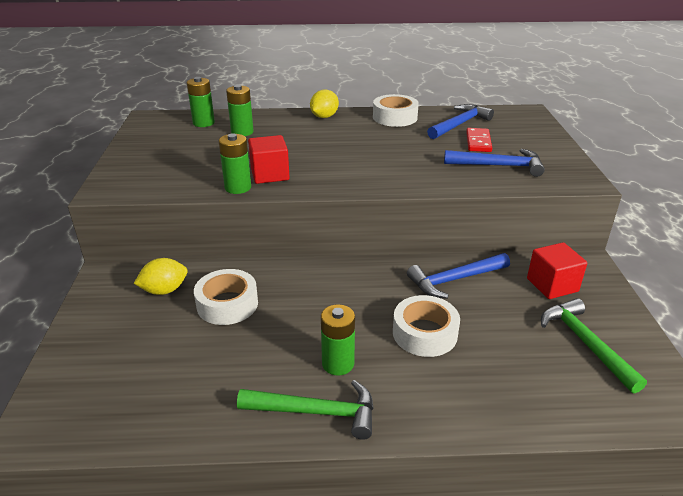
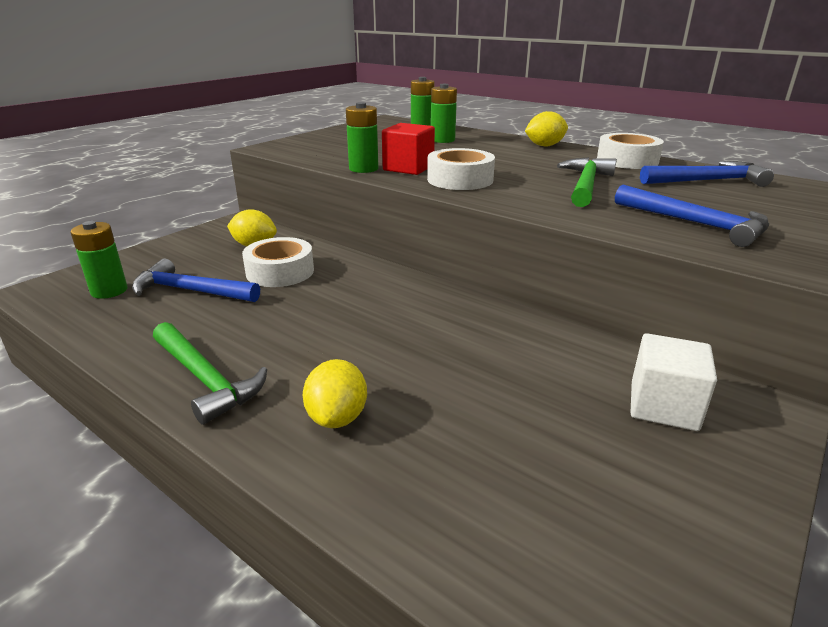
camera: 40 degrees right, 5 degrees down
(338, 364) = (287, 354): green battery -> green battery (109, 291)
(424, 333) = (411, 372): white tape -> white tape (460, 180)
(428, 384) = (337, 417): none -> yellow lemon
(455, 280) = (528, 343): blue hammer -> blue hammer (191, 291)
(478, 142) = (705, 199): red domino -> none
(552, 285) = (663, 406): red cube -> white cube
(585, 343) = (614, 494): green hammer -> green hammer (585, 185)

